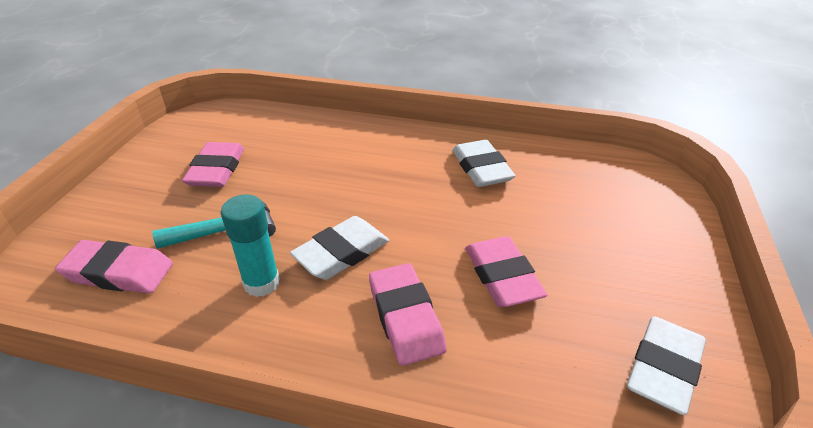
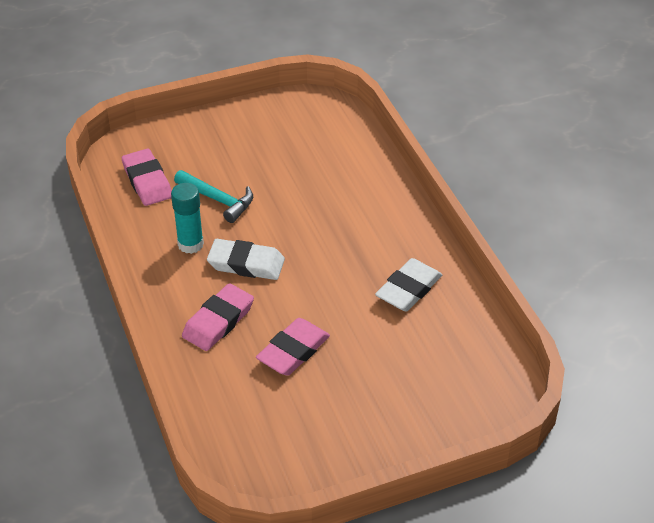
camera: 55 degrees right, 5 degrees up
(216, 169) = (269, 154): pink eraser -> none
(663, 368) = (277, 456): white eraser -> none

